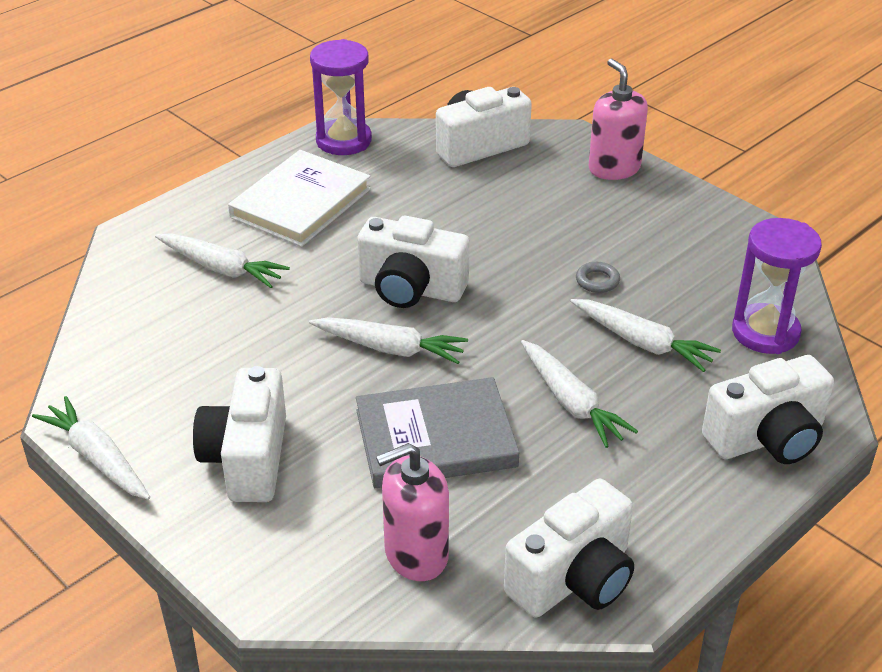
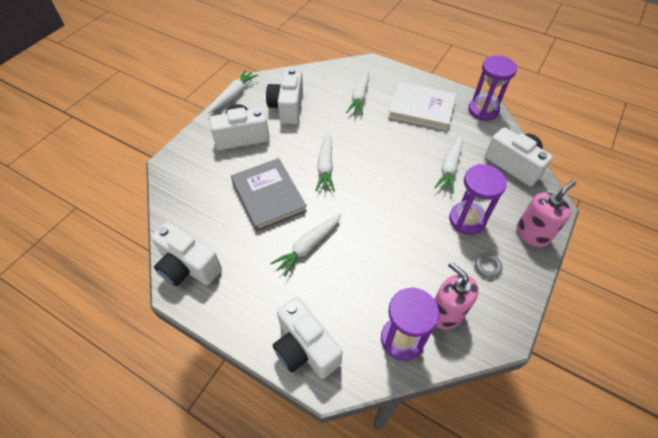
camera: 75 degrees right, 15 degrees up
(411, 289) = (373, 163): white camera -> white camera (287, 107)
(416, 554) = (196, 204): pink soap dispenser -> pink soap dispenser (446, 313)
(570, 218) = (467, 220): none -> purple hourglass
(597, 281) = (414, 242): grey ring -> grey ring (487, 266)
(642, 343) = (367, 272): white carrot -> white carrot (449, 167)

